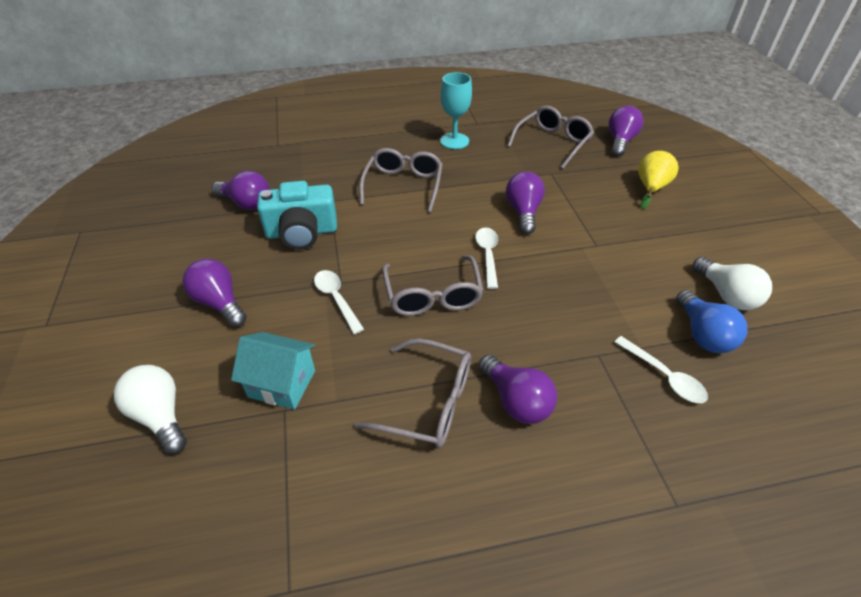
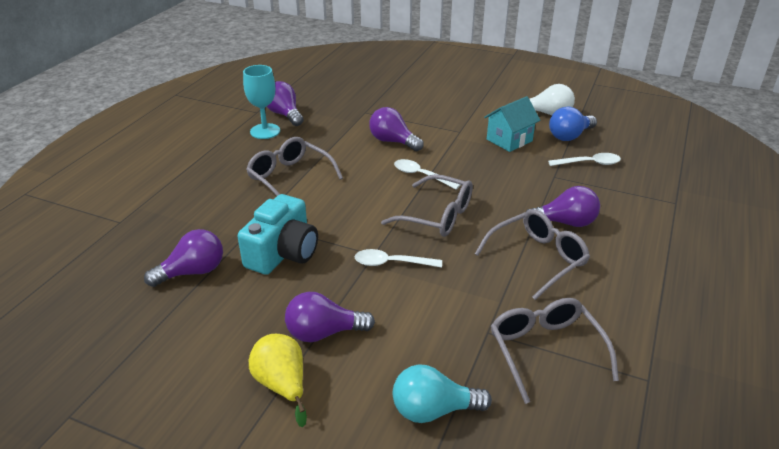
camera: 55 degrees left, 10 degrees down
(160, 415) = (433, 410): white light bulb -> turquoise light bulb
(282, 383) = (459, 324): turquoise house -> turquoise house (509, 140)
(553, 142) = (330, 95): grey glasses -> grey glasses (545, 350)
(620, 141) = (366, 73): purple light bulb -> purple light bulb (284, 114)
(651, 188) = (429, 87): yellow pear -> yellow pear (282, 385)
(702, 334) = (569, 136): blue light bulb -> blue light bulb turned 120 degrees clockwise

